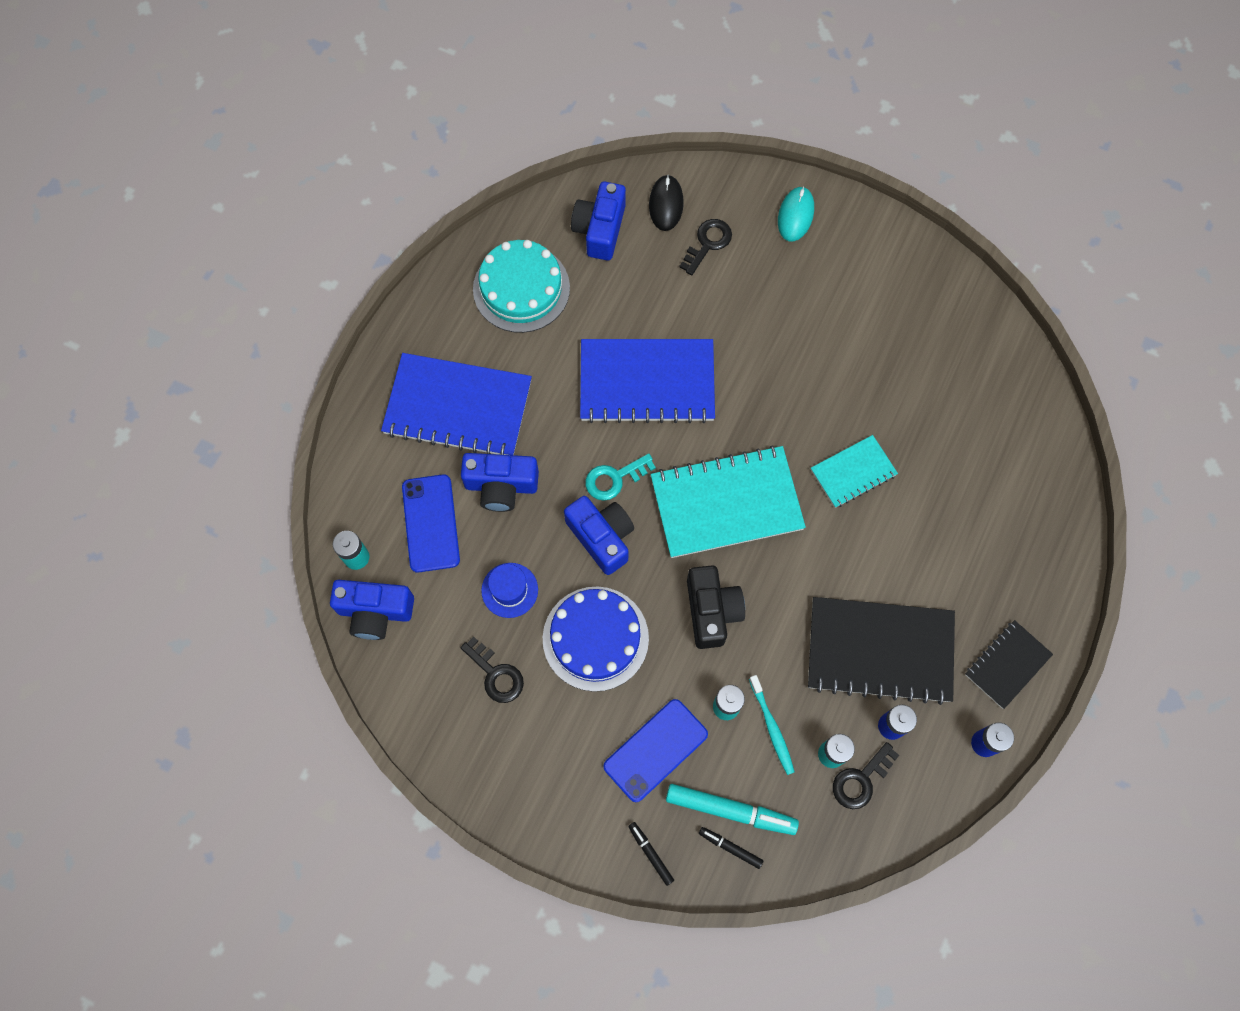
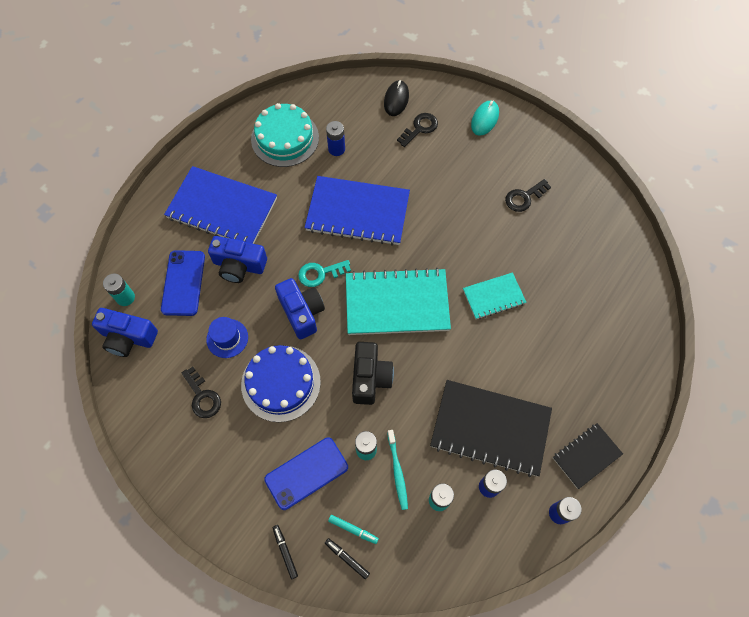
camera: 10 degrees right, 5 degrees down
(597, 293) = (336, 149): none -> blue battery
(600, 229) = (347, 109): blue camera -> none
(730, 810) = (353, 529): turquoise marker -> turquoise marker, size x0.52
(861, 780) = (458, 524): black key -> black key (524, 197)

